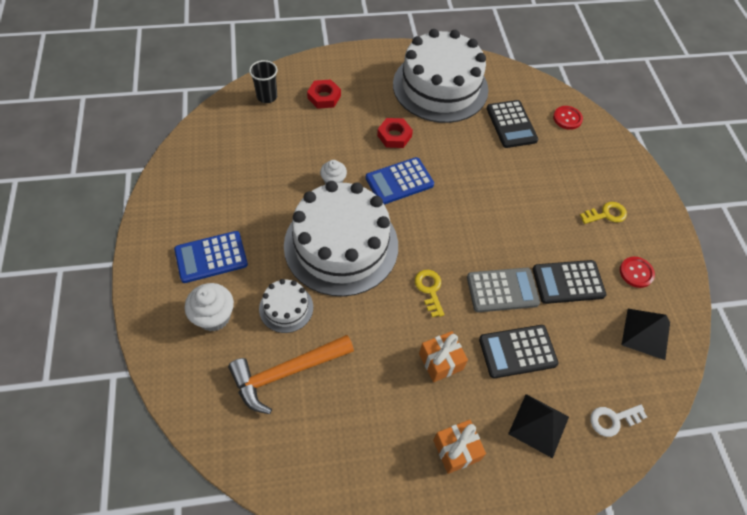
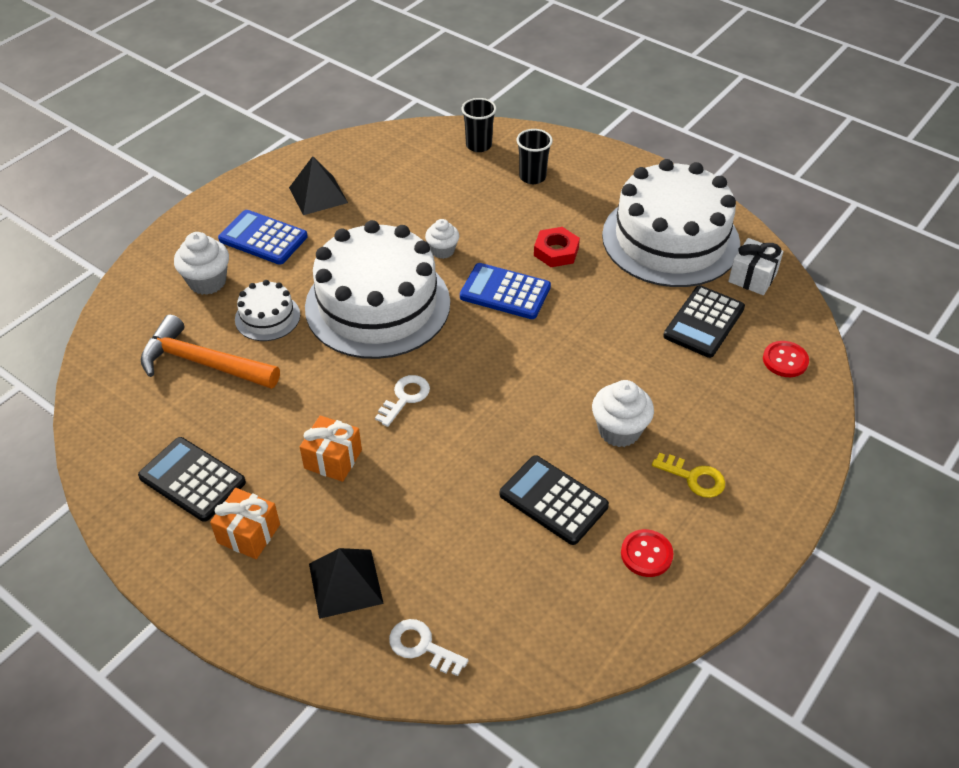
camera: 50 degrees right, 10 degrees down
(324, 97) = (532, 177): red nut -> black cup
(429, 289) = (405, 397): yellow key -> white key
(502, 82) = (752, 278): none -> white gift
(502, 290) = (474, 452): grey calculator -> none
(517, 352) = (413, 512): black calculator -> black calculator (192, 480)
(548, 217) = (619, 431): none -> white cupcake
(646, 333) = (571, 612): black pyramid -> black pyramid (318, 195)

